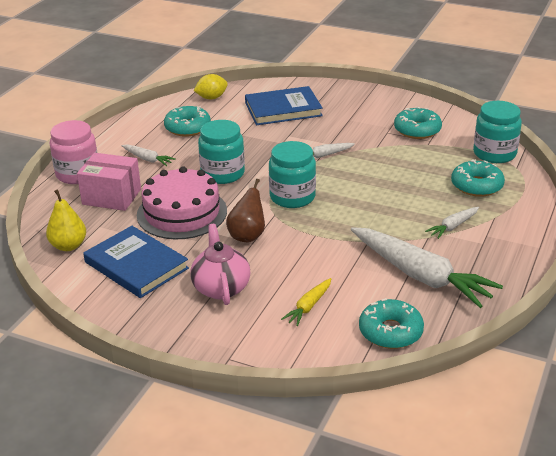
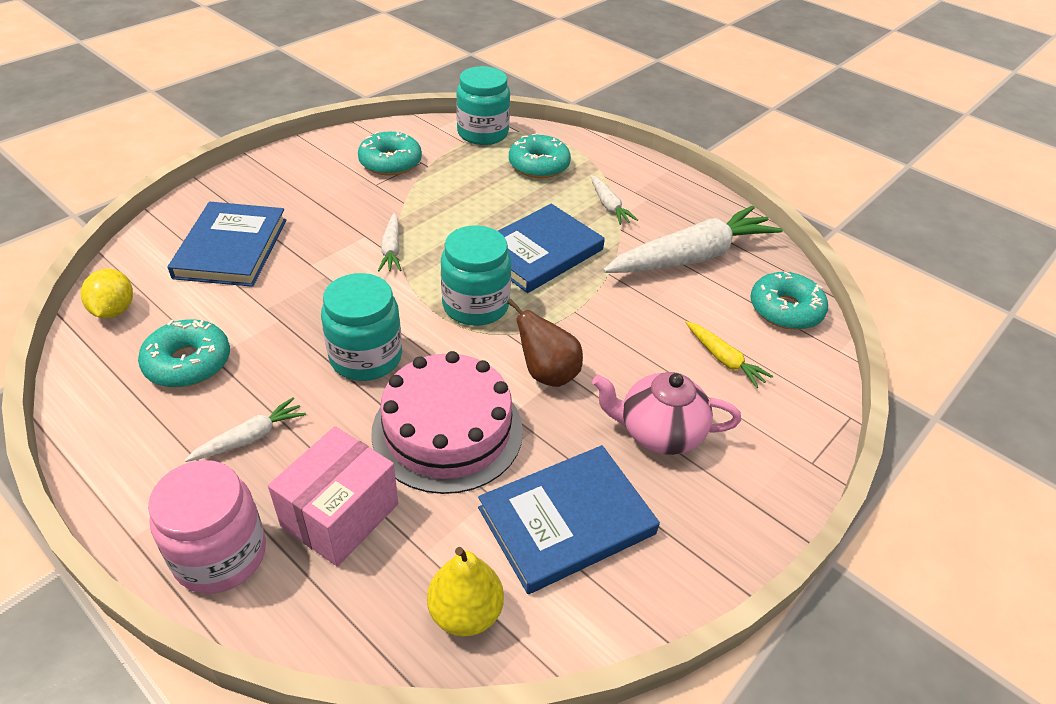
camera: 75 degrees left, 10 degrees up
(367, 208) = (539, 252): none -> blue book

